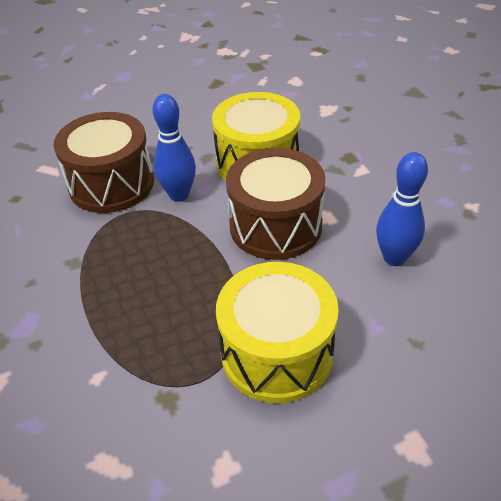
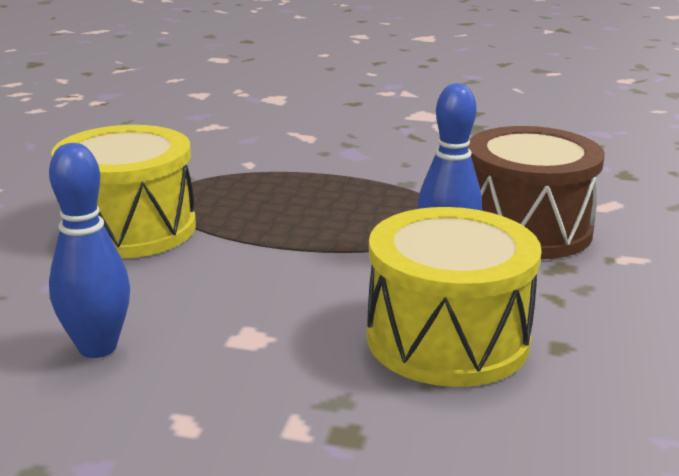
camera: 125 degrees right, 20 degrees down
(275, 226) = (290, 295): brown drum -> none

